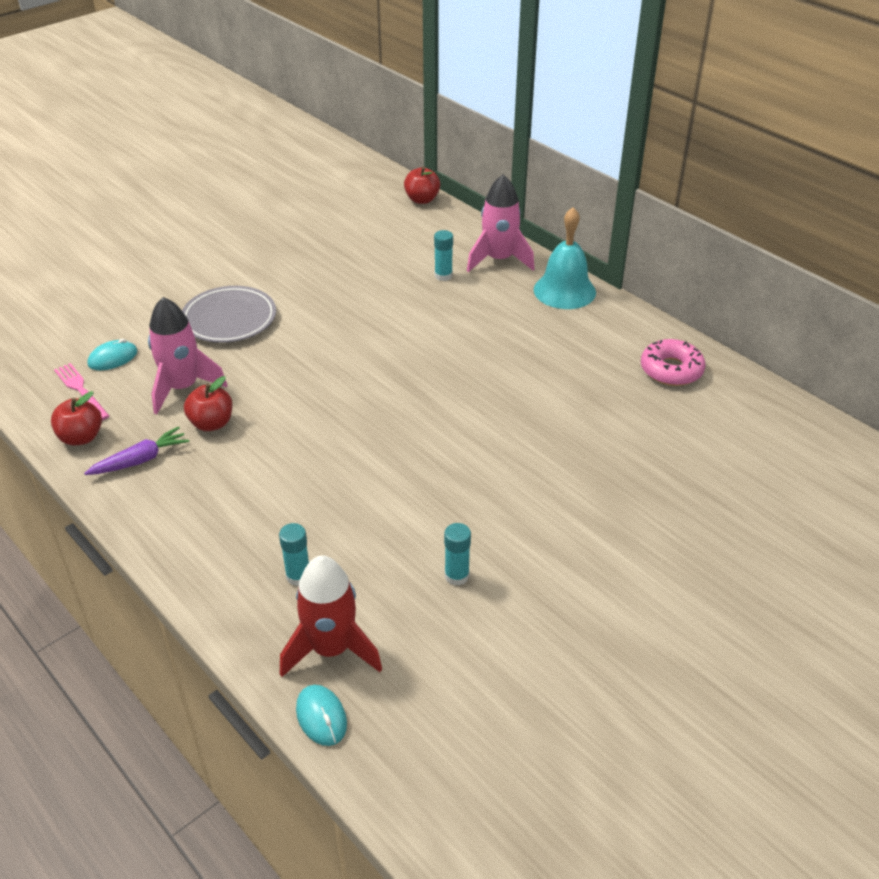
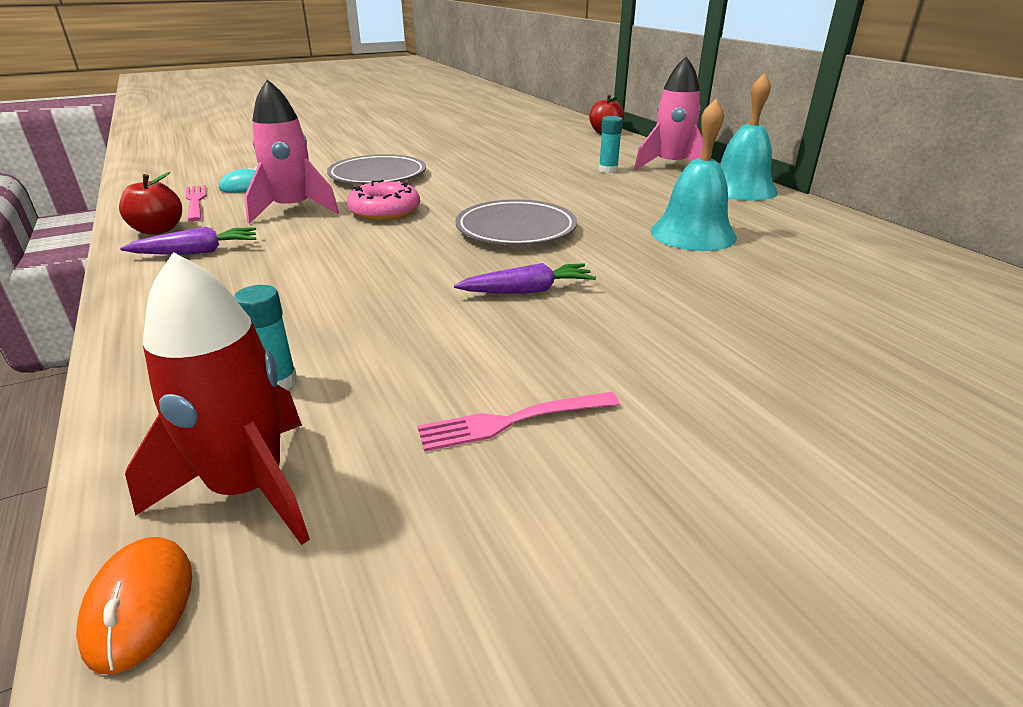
camera: 15 degrees right, 10 degrees down
(211, 423) = (298, 235): red apple -> none
(321, 717) = (139, 605): turquoise mouse -> orange mouse
(391, 384) = (516, 229): none -> grey plate
(427, 458) = (528, 291): none -> purple carrot
(456, 576) = (511, 421): turquoise glue stick -> pink fork
(534, 366) = (693, 234): none -> turquoise bell
(671, 370) = (878, 254): pink donut -> pink donut (385, 211)

